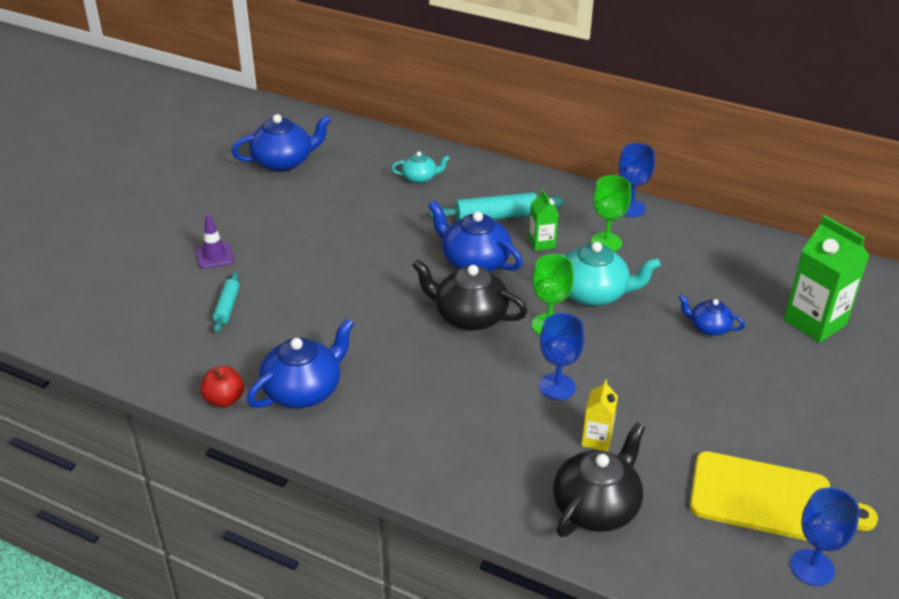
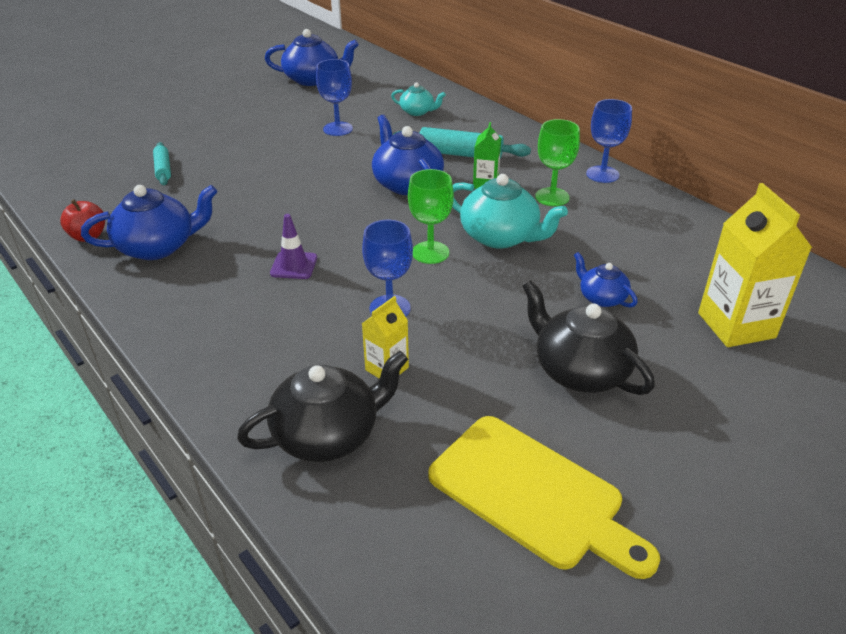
camera: 25 degrees right, 0 degrees up
(214, 256) = (192, 132): purple traffic cone -> purple traffic cone (294, 265)
(227, 307) = (163, 169): turquoise rolling pin -> turquoise rolling pin turned 45 degrees counterclockwise
(469, 316) = (360, 226): black teapot -> black teapot (580, 370)
(812, 567) = (526, 595): blue goblet -> blue goblet (338, 129)
(814, 322) = (736, 325): green carton -> yellow carton

